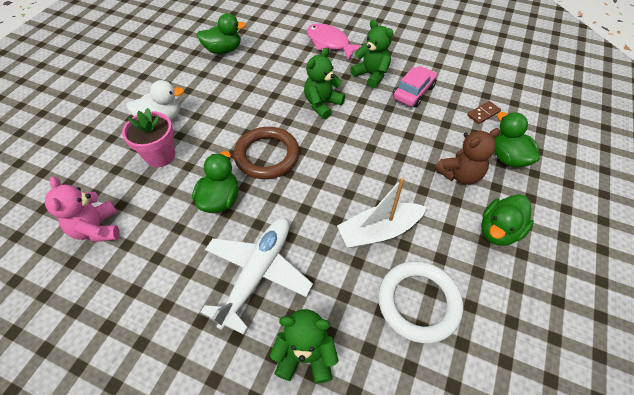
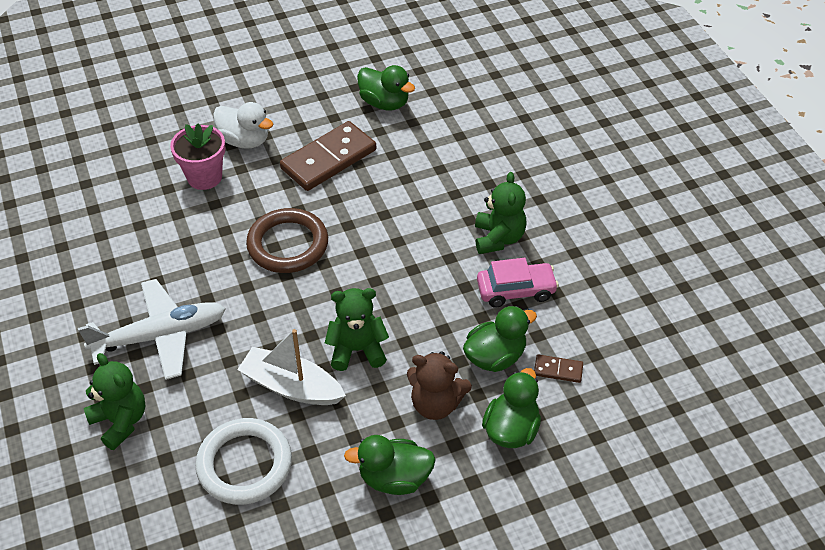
camera: 45 degrees right, 5 degrees down
(97, 229) = (95, 206): pink teddy bear -> none
(220, 199) = (204, 254): green duck -> green duck (495, 357)
(229, 96) = (328, 159): none -> brown domino
(322, 104) = (403, 233): green teddy bear -> green teddy bear (357, 350)
(330, 43) = (506, 169): pink fish -> none

